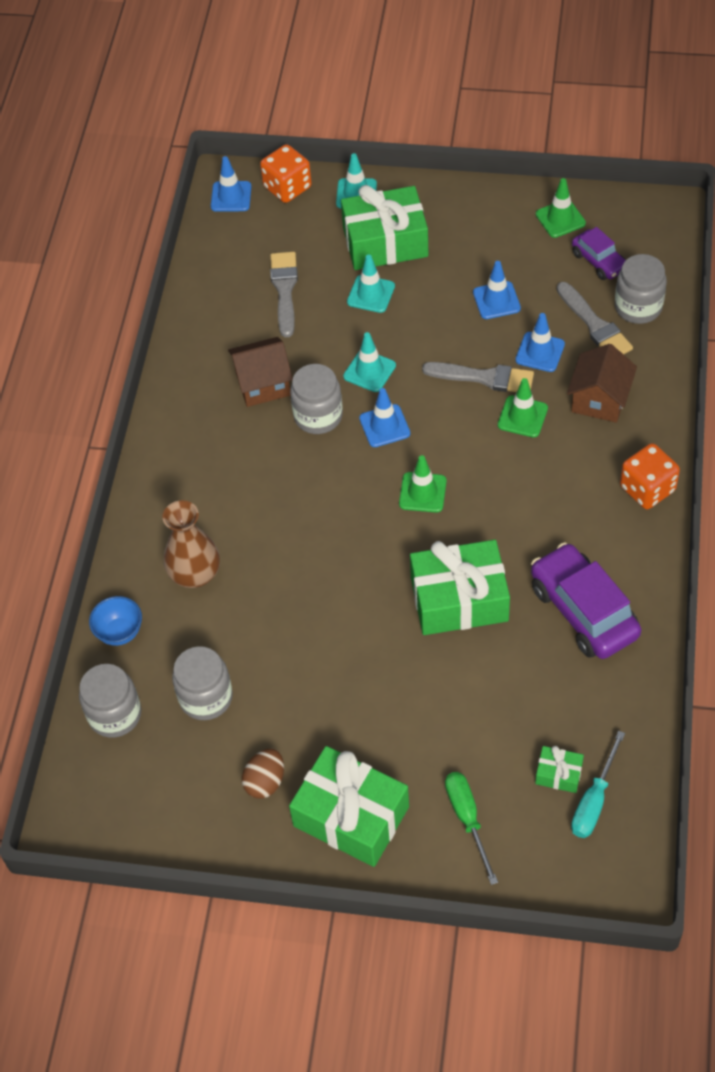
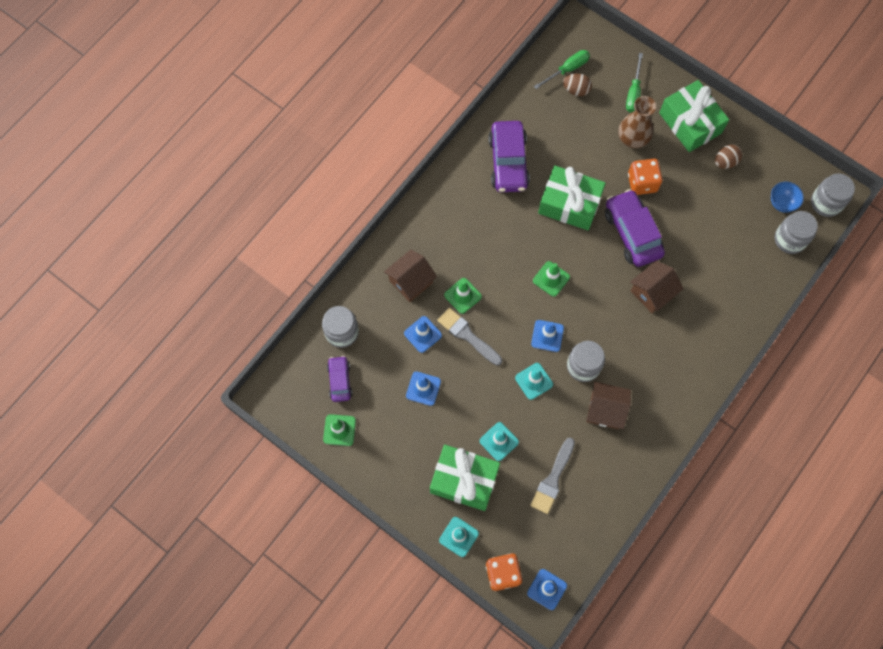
camera: 155 degrees left, 15 degrees up
(120, 632) = (768, 286): blue bowl -> blue bowl (782, 203)
(195, 574) = (709, 299): brown vase -> brown vase (632, 139)
(206, 697) = (736, 222): grey jar -> grey jar (826, 203)
(277, 544) = (652, 292): none -> brown house
(347, 606) = (632, 233): none -> purple car
(558, 774) = (576, 90): green gift -> brown egg
(594, 801) = (567, 69): turquoise screwdriver -> green screwdriver
(595, 325) = (377, 334): grey brush -> none
(647, 489) = (425, 211): orange dice -> orange dice (642, 183)

